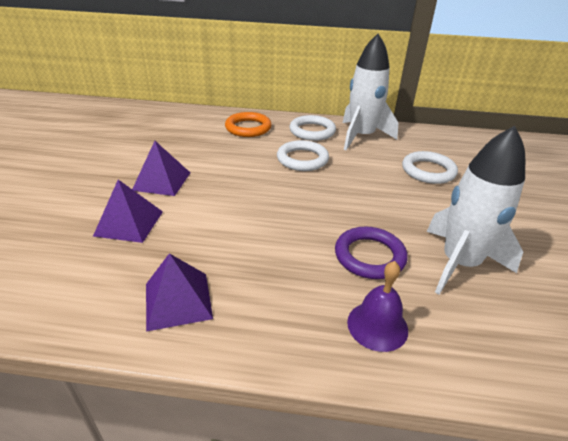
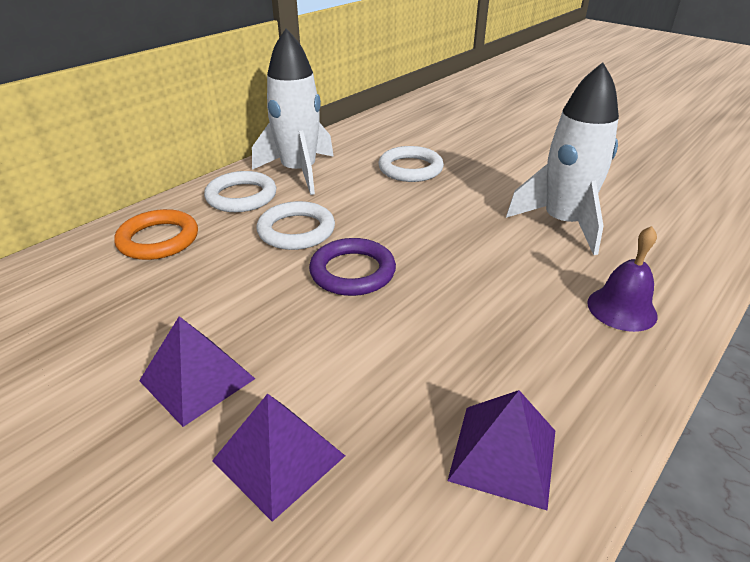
camera: 55 degrees left, 0 degrees up
(369, 256) = (519, 267): purple ring -> purple ring (352, 272)

